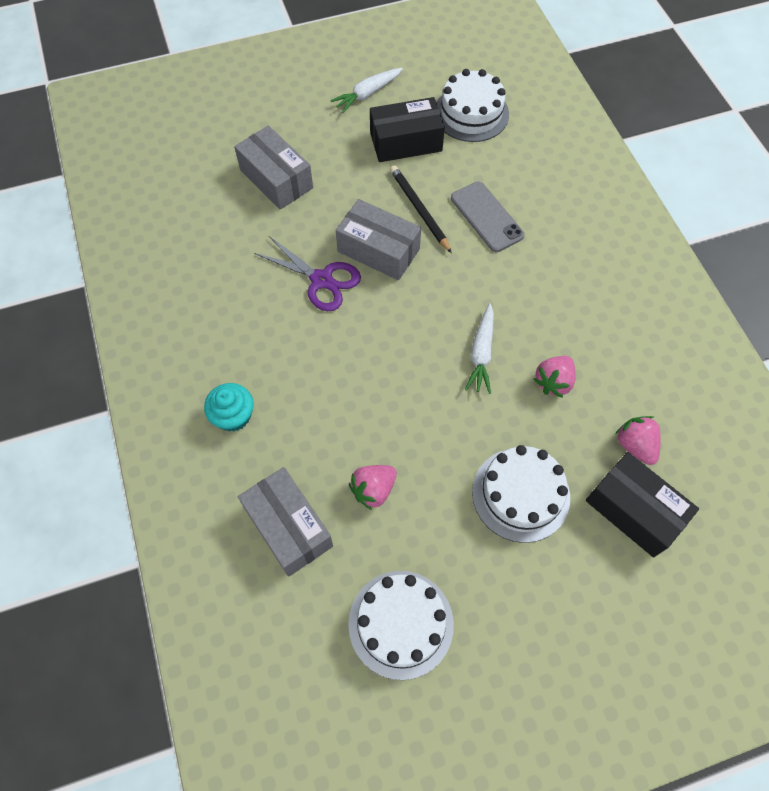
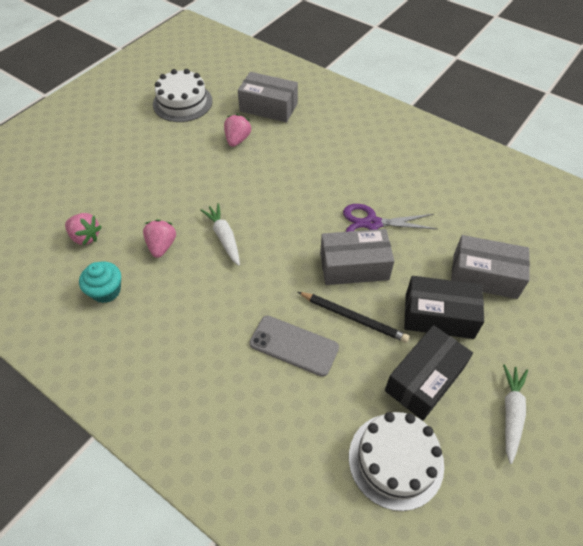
camera: 145 degrees right, 10 degrees down
(233, 416) = (344, 132): turquoise cupcake -> turquoise cupcake (106, 291)
(520, 494) = (150, 177): white cake -> none
(634, 510) = (74, 202): black box -> black box (439, 316)

